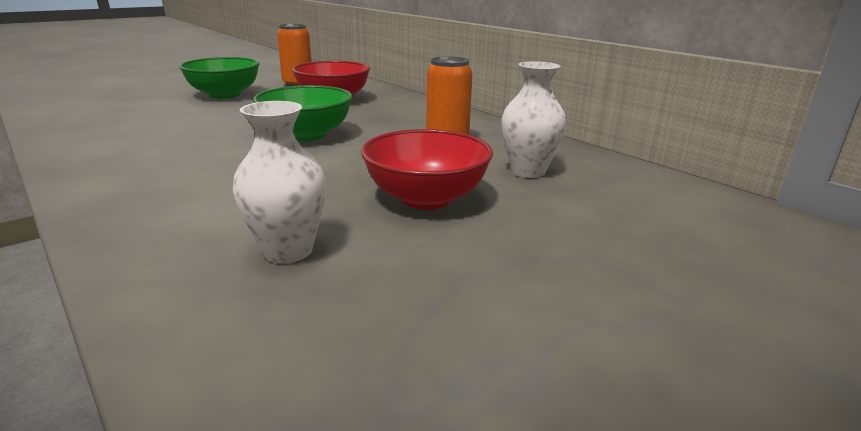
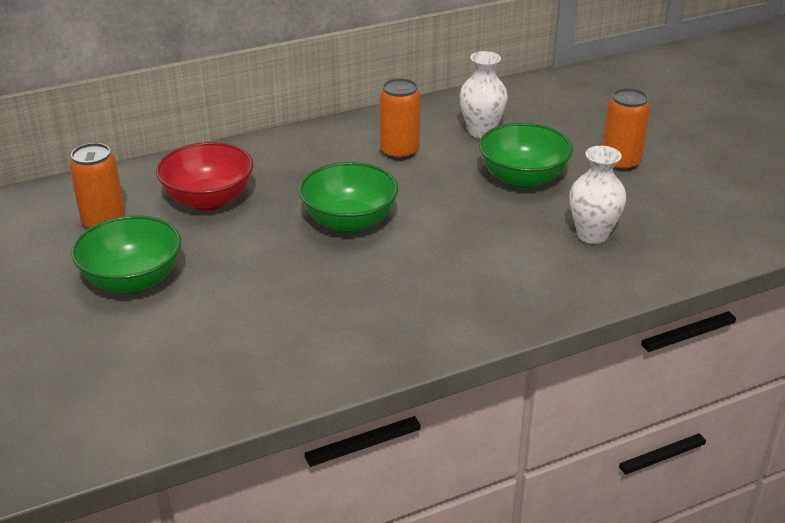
camera: 75 degrees left, 10 degrees up
(426, 198) = (523, 178): red bowl -> green bowl
(521, 266) = (620, 163): none -> orange can

